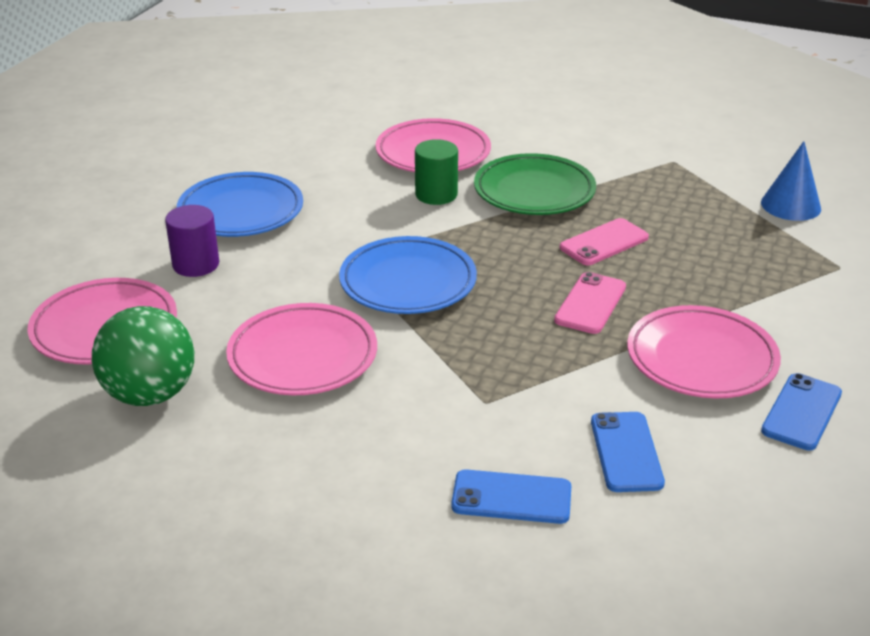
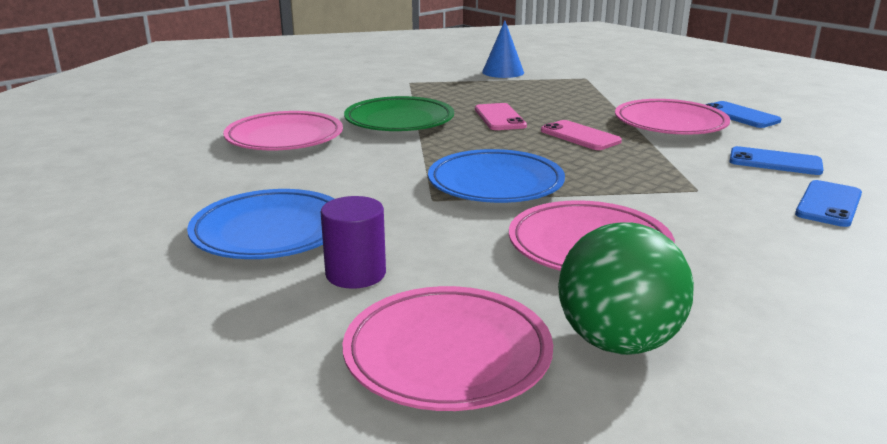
camera: 65 degrees left, 10 degrees down
(436, 194) = (358, 149): green cylinder -> none

